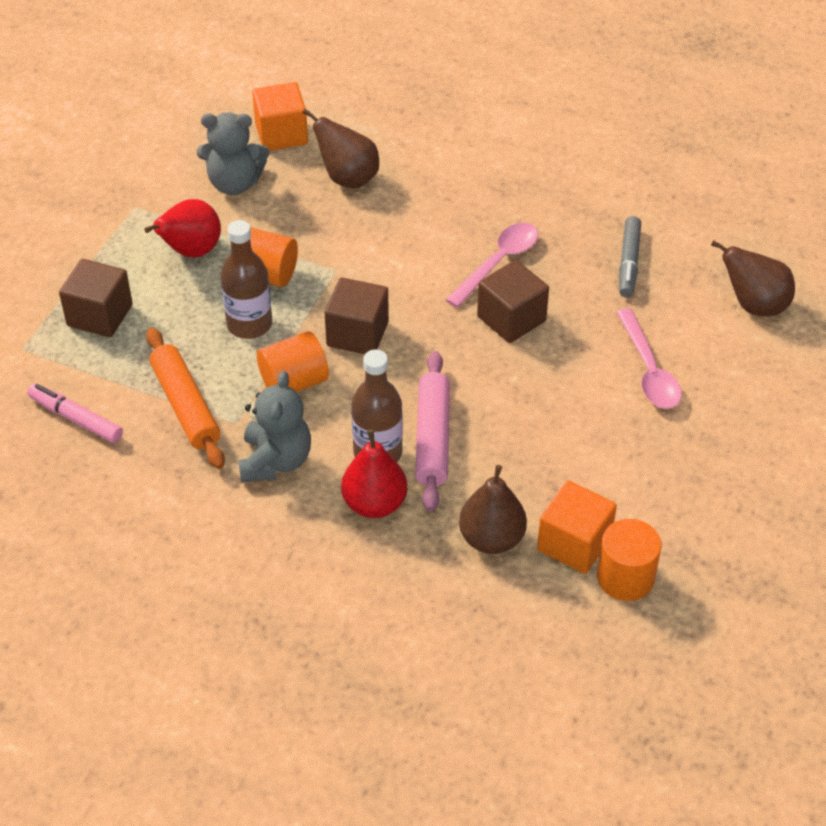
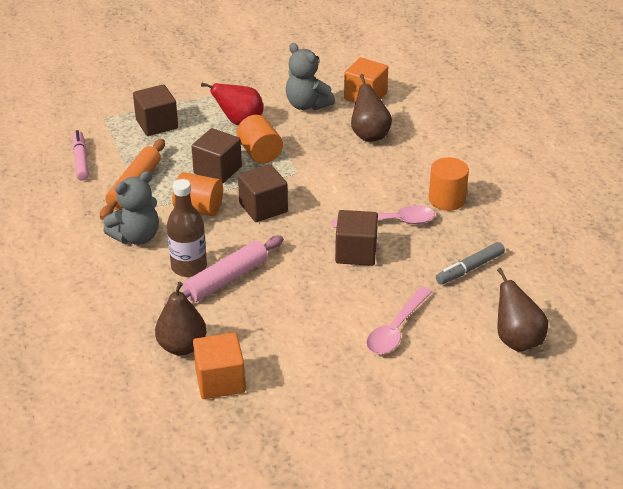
camera: 45 degrees right, 10 degrees down
(249, 324) = (217, 170): brown bottle -> brown cube
(374, 504) = (152, 288): red pear -> none
(625, 577) = (221, 418): orange cylinder -> orange cylinder (446, 199)

